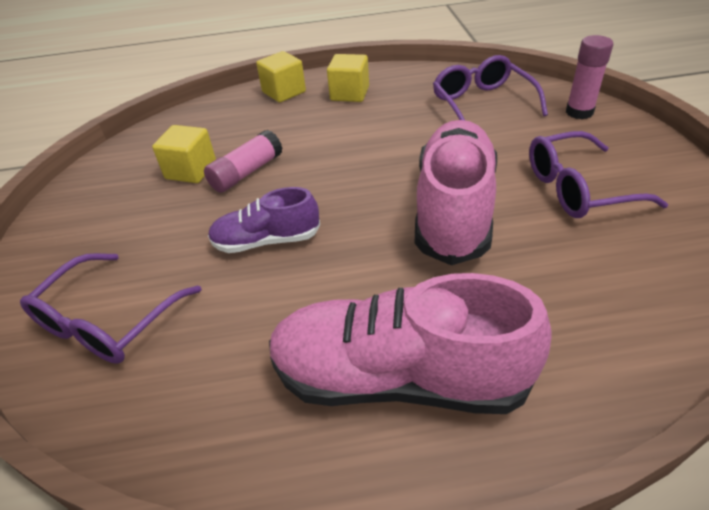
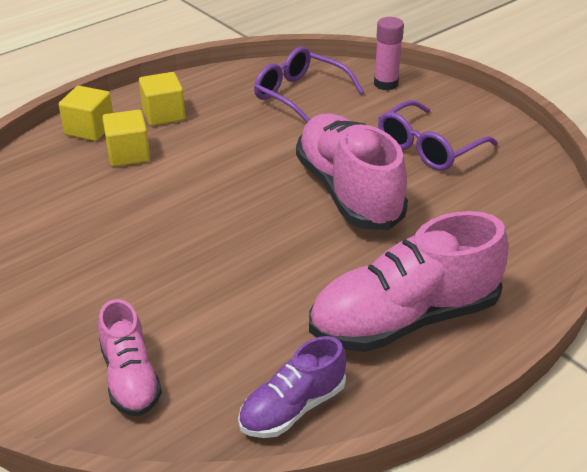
camera: 35 degrees left, 5 degrees down
(107, 322) = (130, 378): purple glasses -> pink shoe
(191, 170) = (68, 232): yellow cube -> yellow cube (128, 154)
(246, 172) = (131, 217): pink glue stick -> none
(266, 241) = (212, 266): purple shoe -> purple shoe (292, 408)

